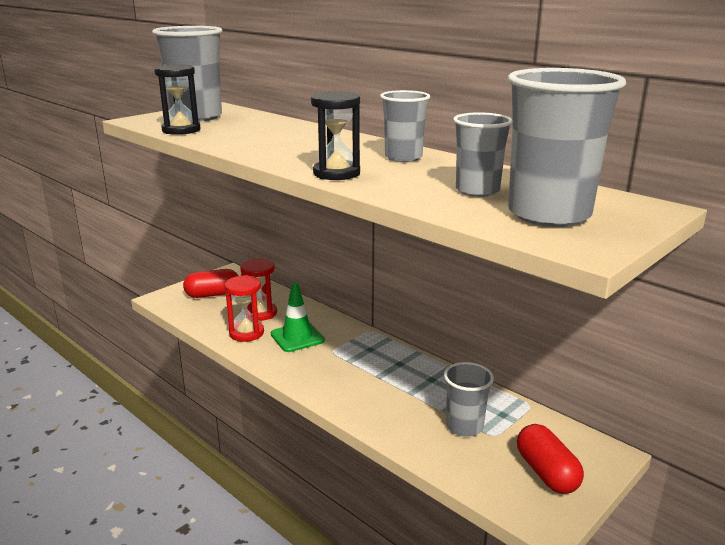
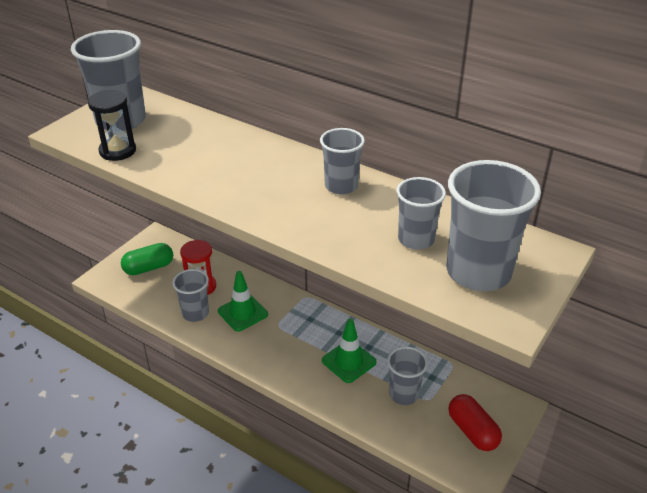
camera: 10 degrees left, 15 degrees up
(213, 294) = (149, 268): red capsule -> green capsule
(246, 333) = (195, 313): red hourglass -> grey cup
(336, 173) = (291, 222): black hourglass -> none
(404, 390) = (349, 361): none -> green traffic cone

